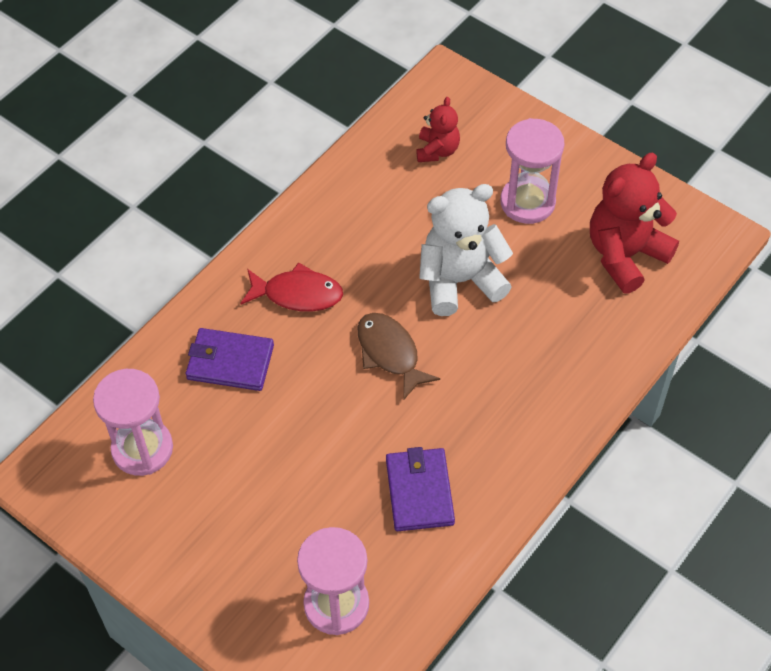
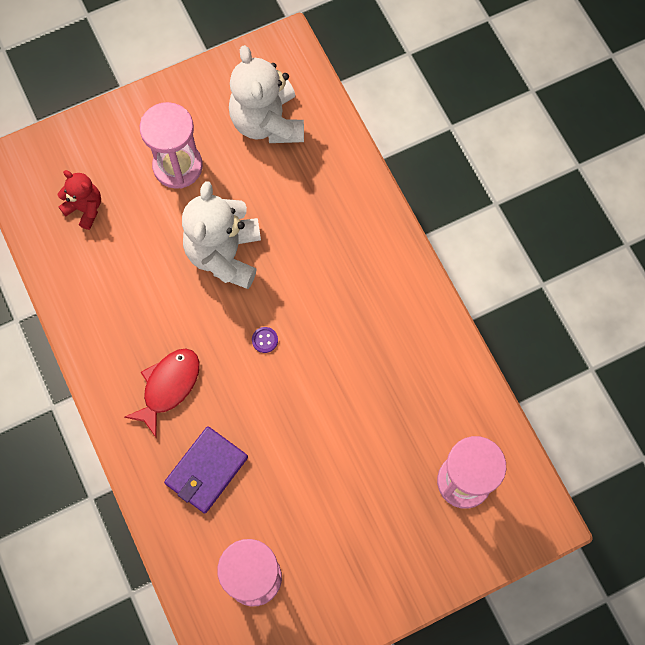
camera: 65 degrees left, 15 degrees up
(390, 353) = (265, 340): brown fish -> purple button
(419, 491) = (399, 376): purple wallet -> none
(625, 255) = (267, 122): red teddy bear -> white teddy bear

